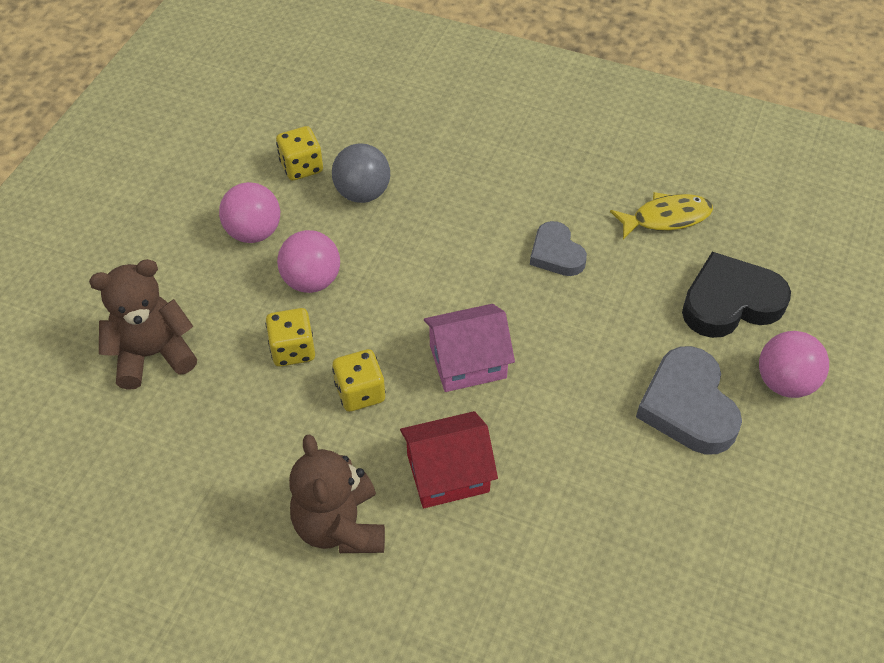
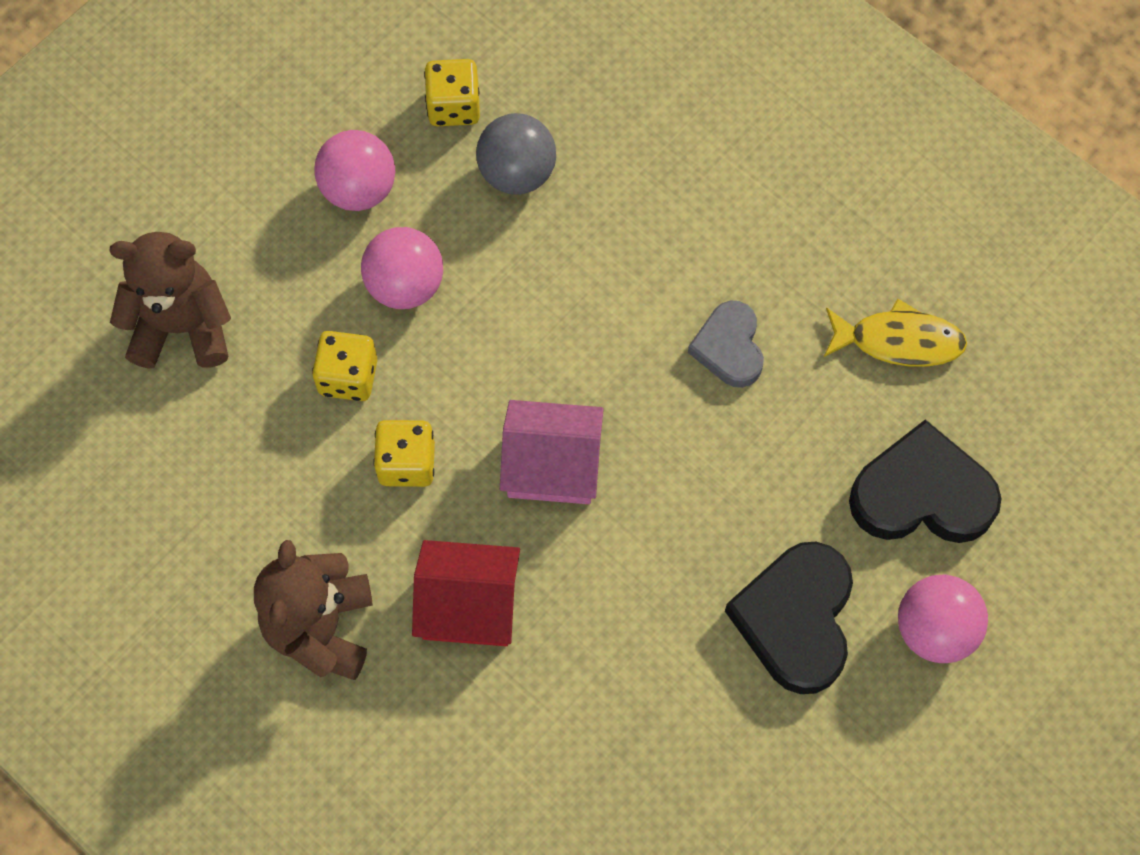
camera: 20 degrees right, 15 degrees up
(688, 406) = (795, 619): grey heart -> black heart

